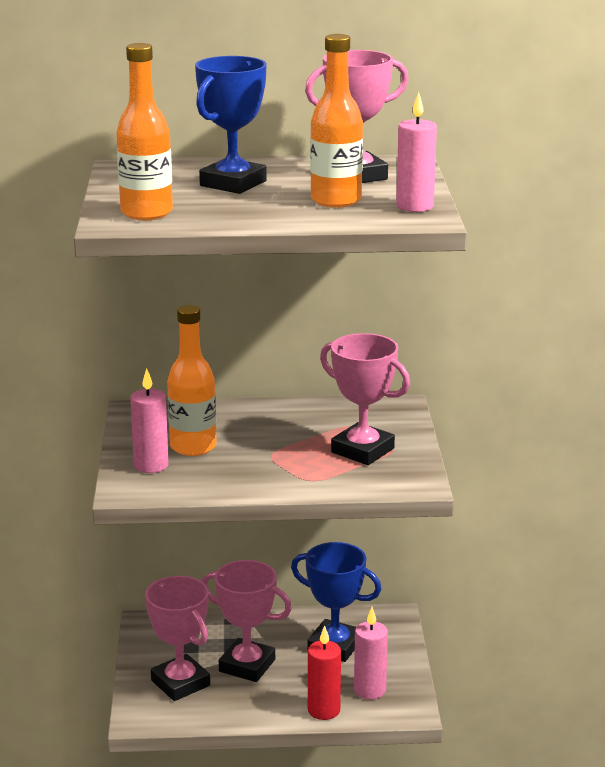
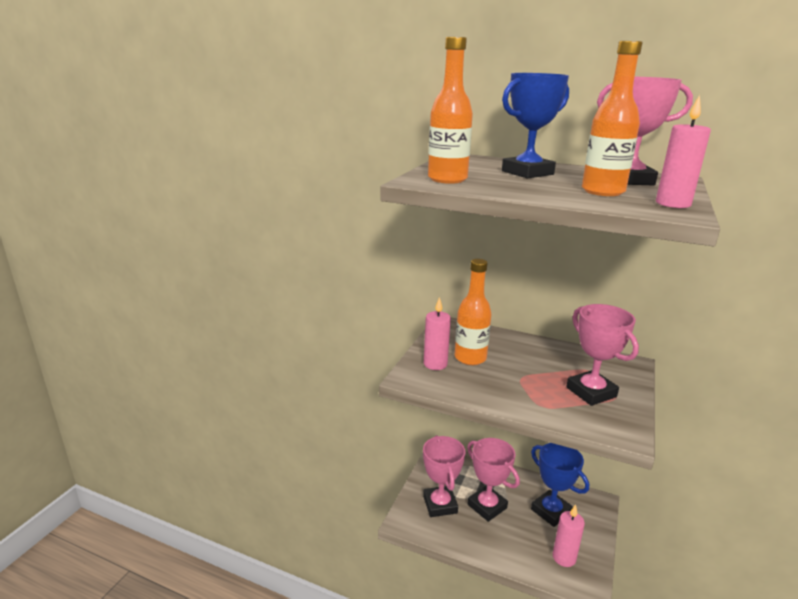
camera: 25 degrees right, 0 degrees up
(324, 710) = (525, 562): red candle -> none

